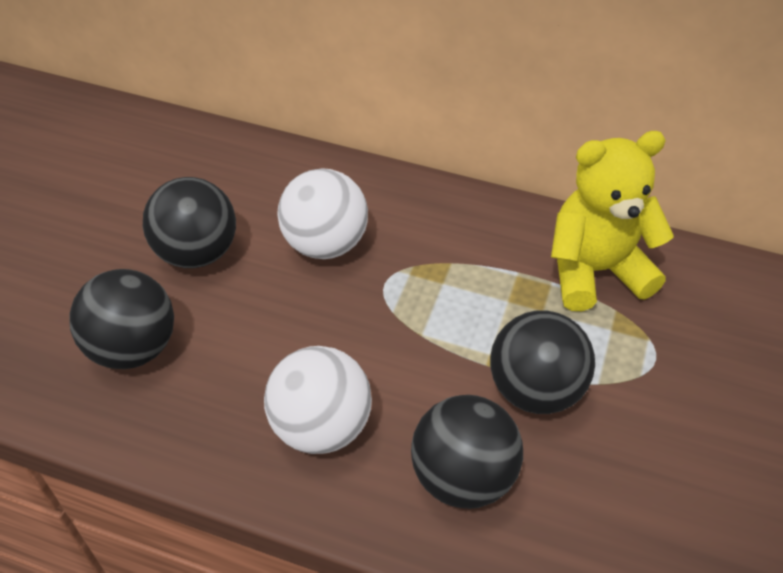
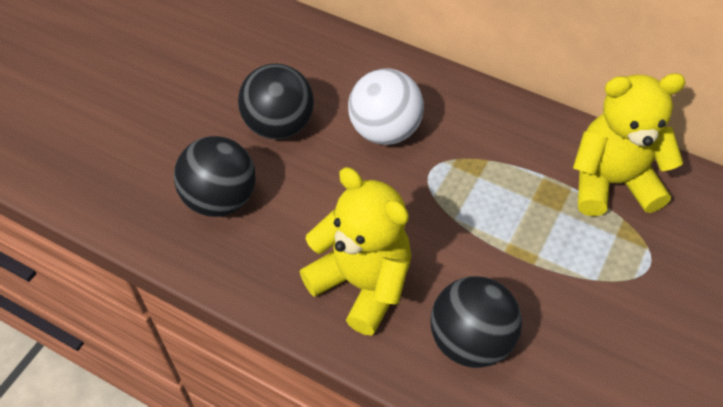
camera: 10 degrees right, 5 degrees up
(321, 426) = (362, 283): white ball -> yellow teddy bear
(534, 390) = (542, 278): black ball -> none

